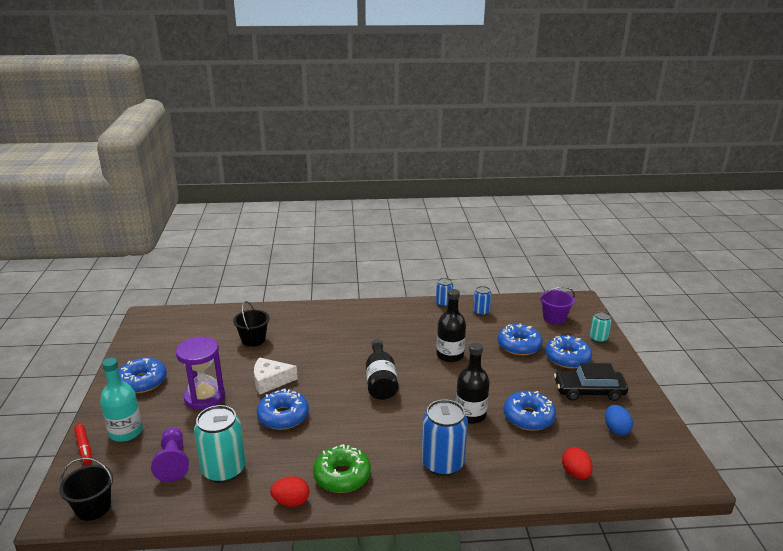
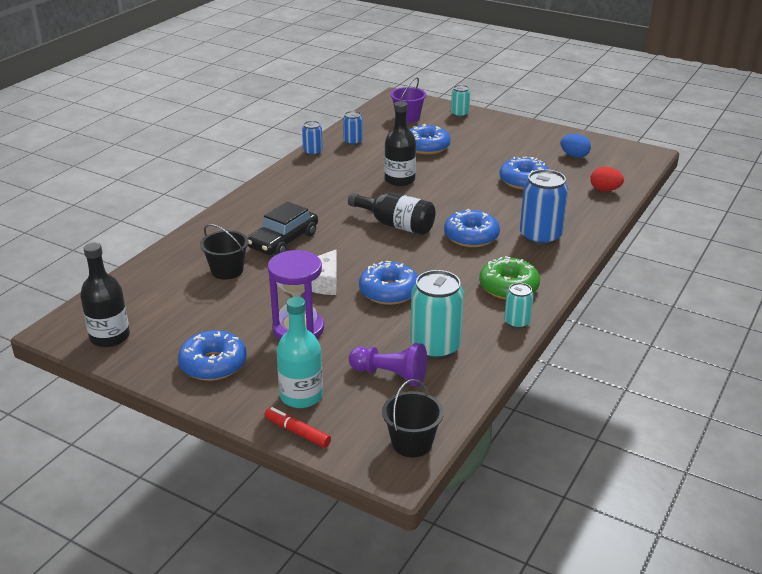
camera: 55 degrees left, 5 degrees up
(84, 448) = (297, 432): red marker -> red marker turned 150 degrees counterclockwise
(291, 502) = (517, 322): red egg -> turquoise can
(470, 414) = (493, 202): black bottle -> black bottle (110, 337)
(567, 358) = (469, 136): blue donut -> blue donut (471, 236)
(589, 391) = (520, 146): black car -> black car (283, 240)

